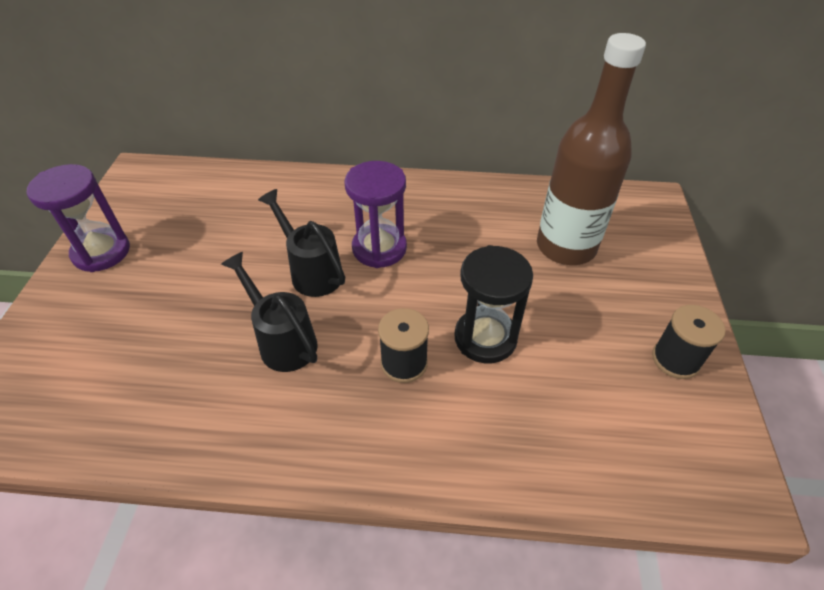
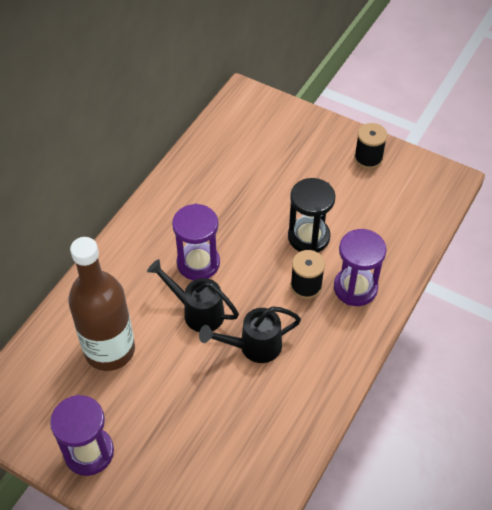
camera: 65 degrees left, 5 degrees up
(311, 271) = (197, 311): black watering can -> black watering can turned 45 degrees clockwise
(432, 424) = (355, 288): none -> purple hourglass
(566, 247) = (258, 161): brown bottle -> brown bottle (109, 350)

